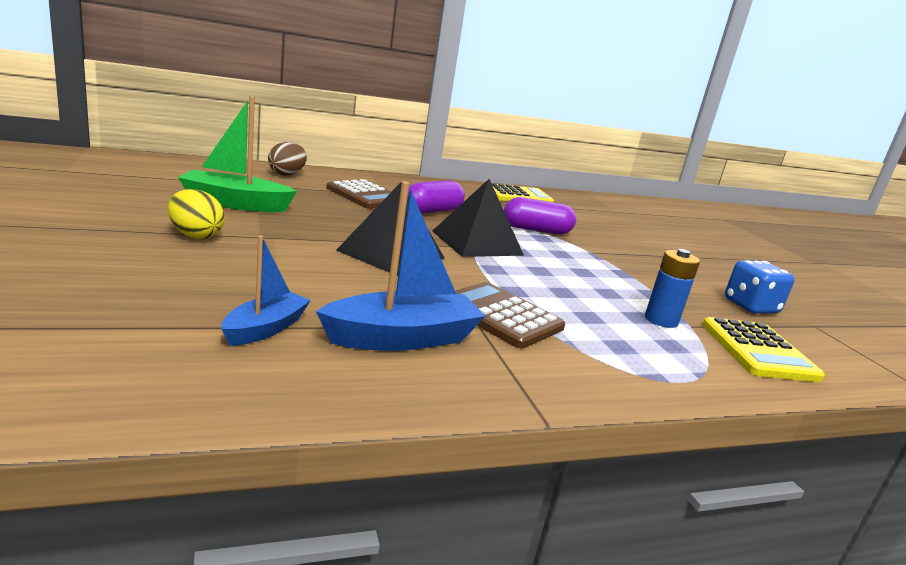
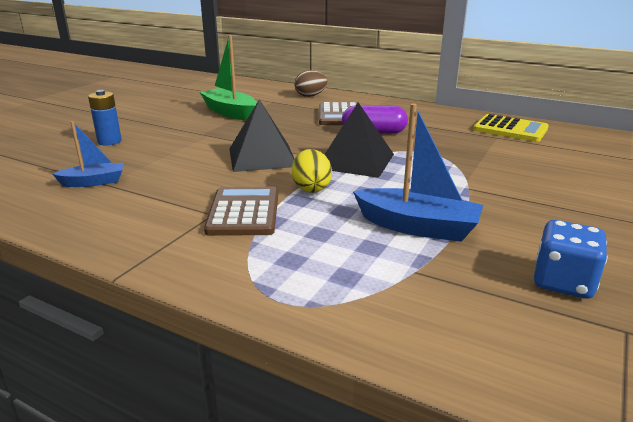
camera: 50 degrees right, 5 degrees up
(195, 235) = (167, 128): yellow egg -> yellow egg (311, 188)
(403, 338) = (147, 206): blue boat -> blue boat (417, 227)
(536, 230) = (450, 160): purple capsule -> none
(661, 320) = (390, 257): blue battery -> blue battery (109, 141)
(758, 350) = (441, 315): yellow calculator -> none

